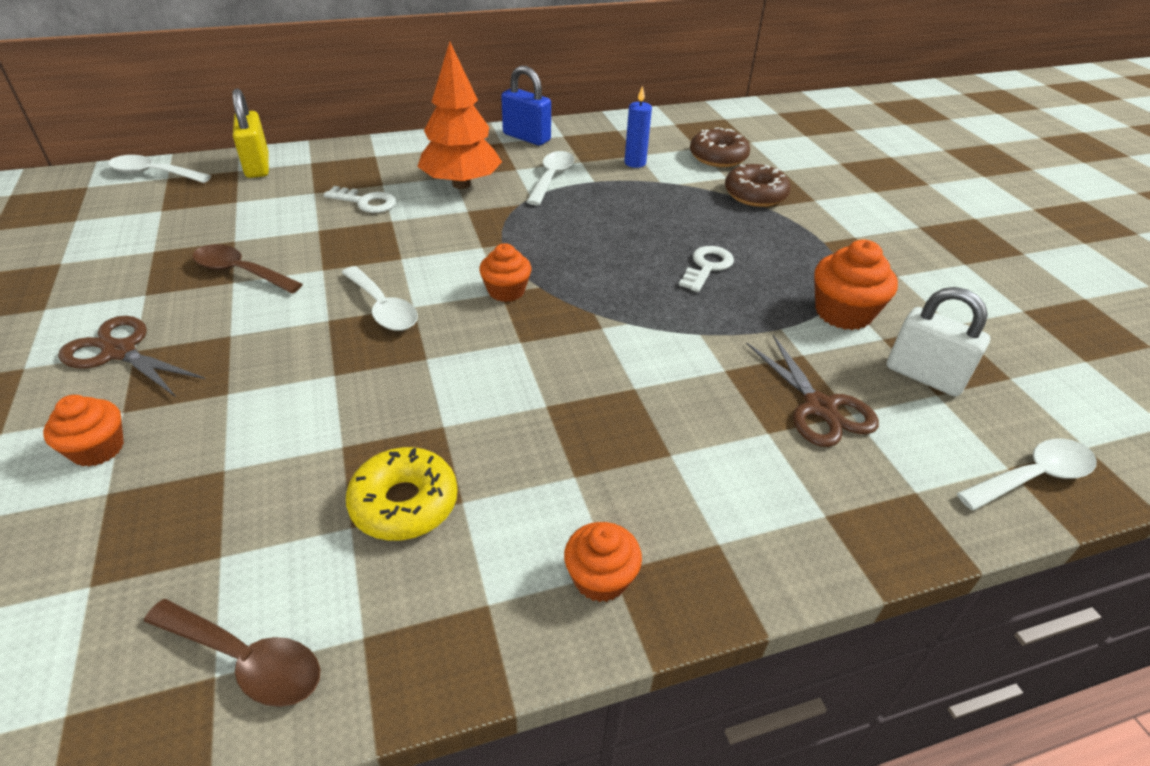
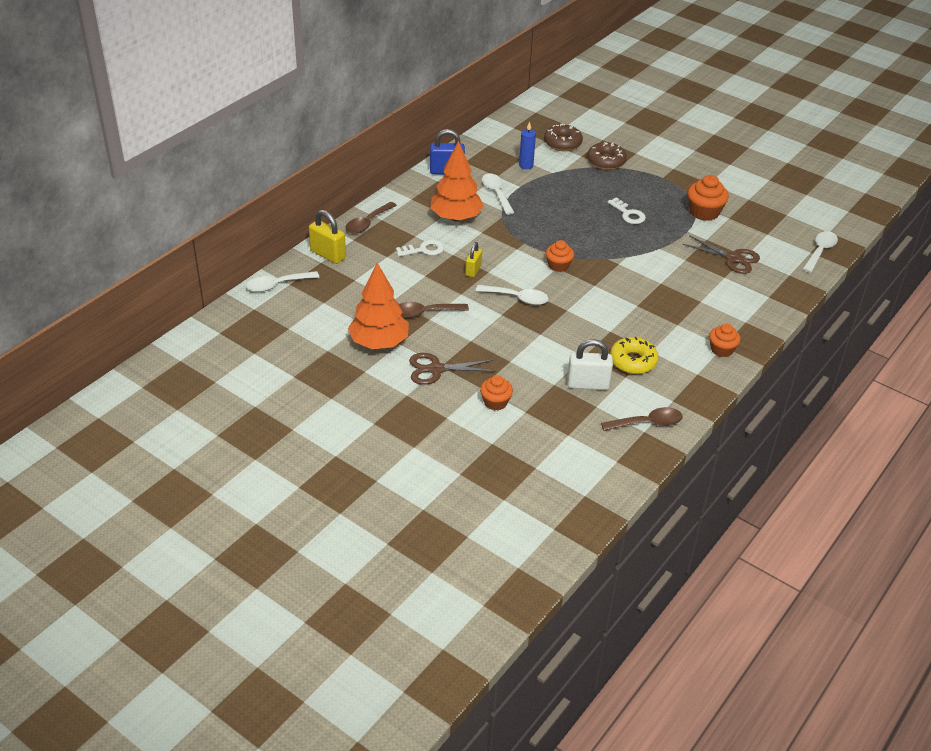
camera: 35 degrees left, 0 degrees up
(126, 282) = (379, 342): none -> orange tree
(354, 153) = (368, 223): none -> brown spoon
(384, 248) = (473, 270): none -> yellow padlock
(707, 267) = (628, 214): white key -> white key turned 150 degrees clockwise
(924, 376) = (757, 228): white padlock -> white padlock (588, 384)

